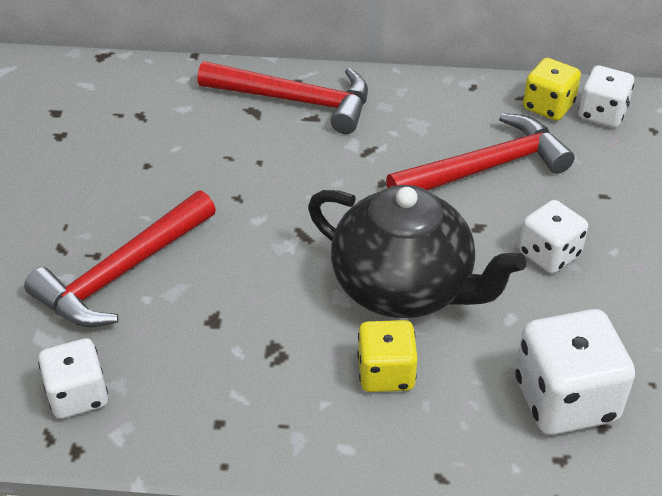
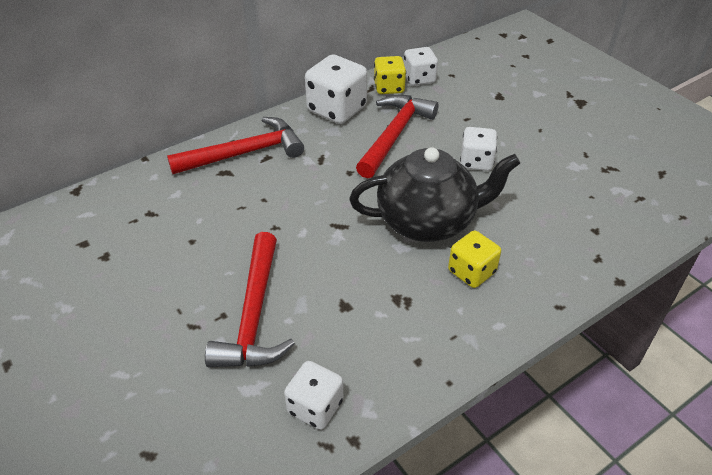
camera: 40 degrees left, 0 degrees up
(565, 399) = (566, 228): white dice -> white dice (337, 109)

